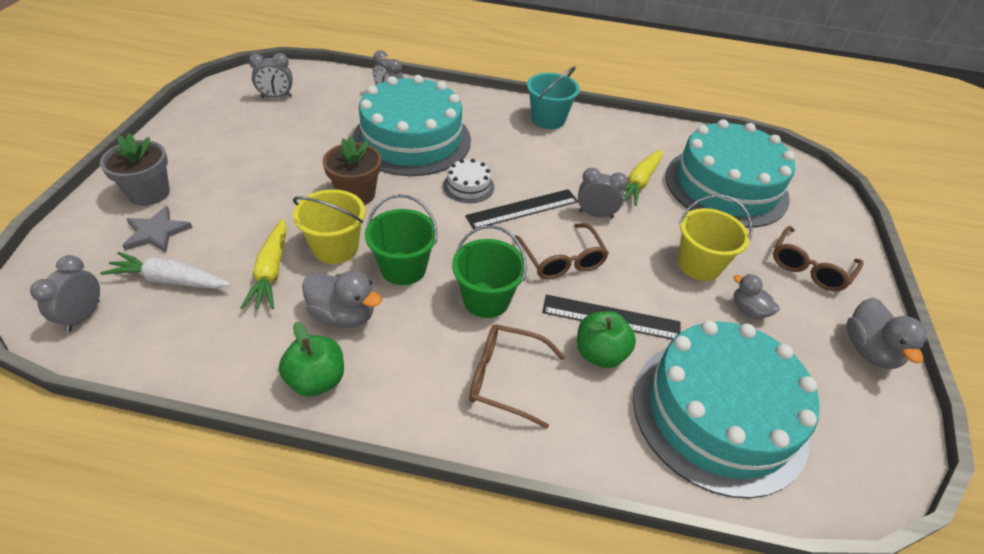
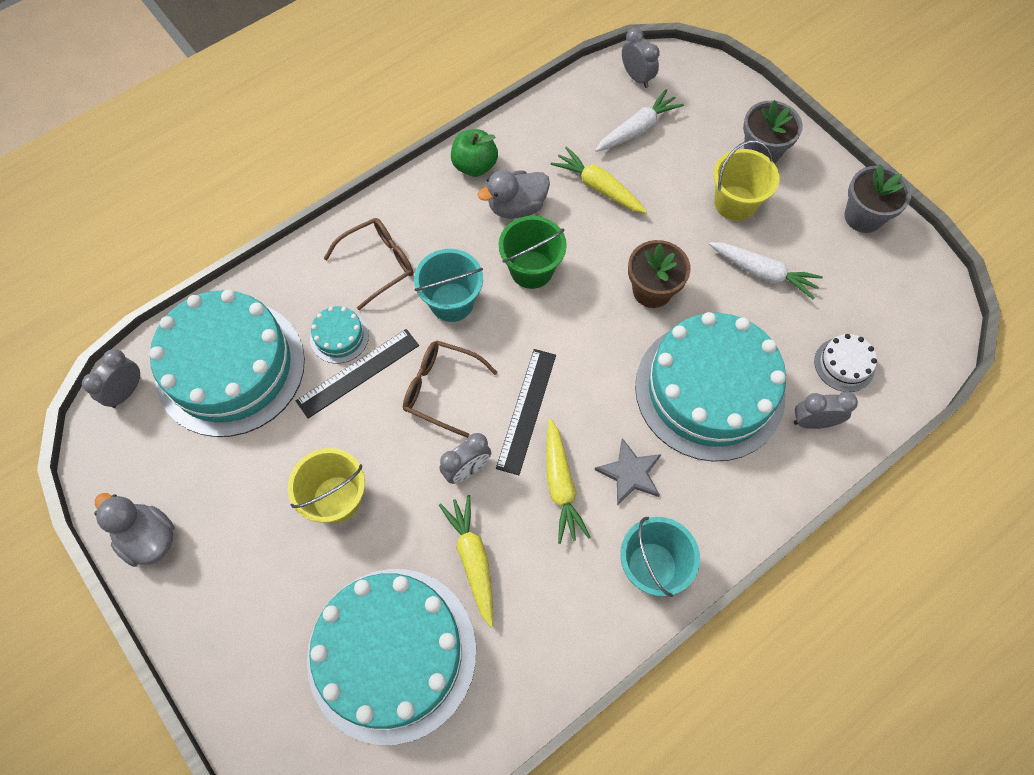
camera: 135 degrees right, 20 degrees up
(156, 232) = (702, 139): grey star -> grey star (630, 473)
(190, 125) = (863, 217): none -> grey flower pot
(276, 97) = (879, 311): grey clock -> grey clock (126, 392)
(288, 150) = (763, 273): none -> white carrot
(335, 248) = (592, 239): yellow bucket -> yellow bucket (735, 203)
(468, 186) = (594, 388): white cake -> white cake (844, 364)
(486, 299) = (452, 302): green bucket -> turquoise bucket
(550, 170) = (560, 485): none -> yellow carrot
(600, 354) = (339, 336): green apple -> turquoise cake
(748, 310) = (265, 486): grey duck -> none
(809, 267) = (242, 600): brown glasses -> none

